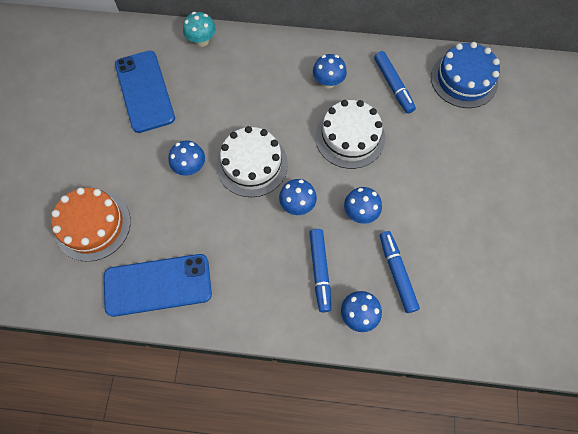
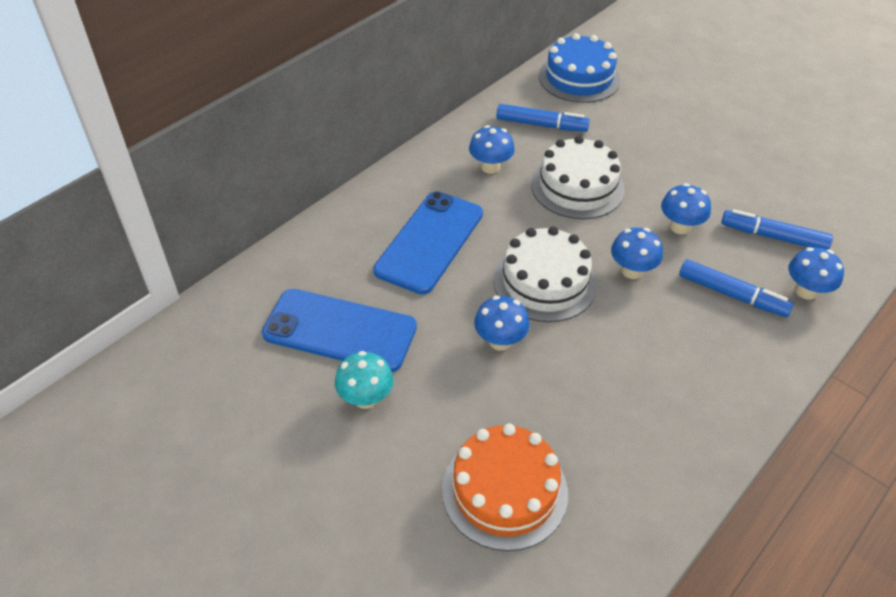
camera: 55 degrees left, 20 degrees down
(158, 285) = (651, 459): blue phone -> blue phone (429, 242)
(202, 41) = (320, 239): turquoise mushroom -> turquoise mushroom (366, 398)

